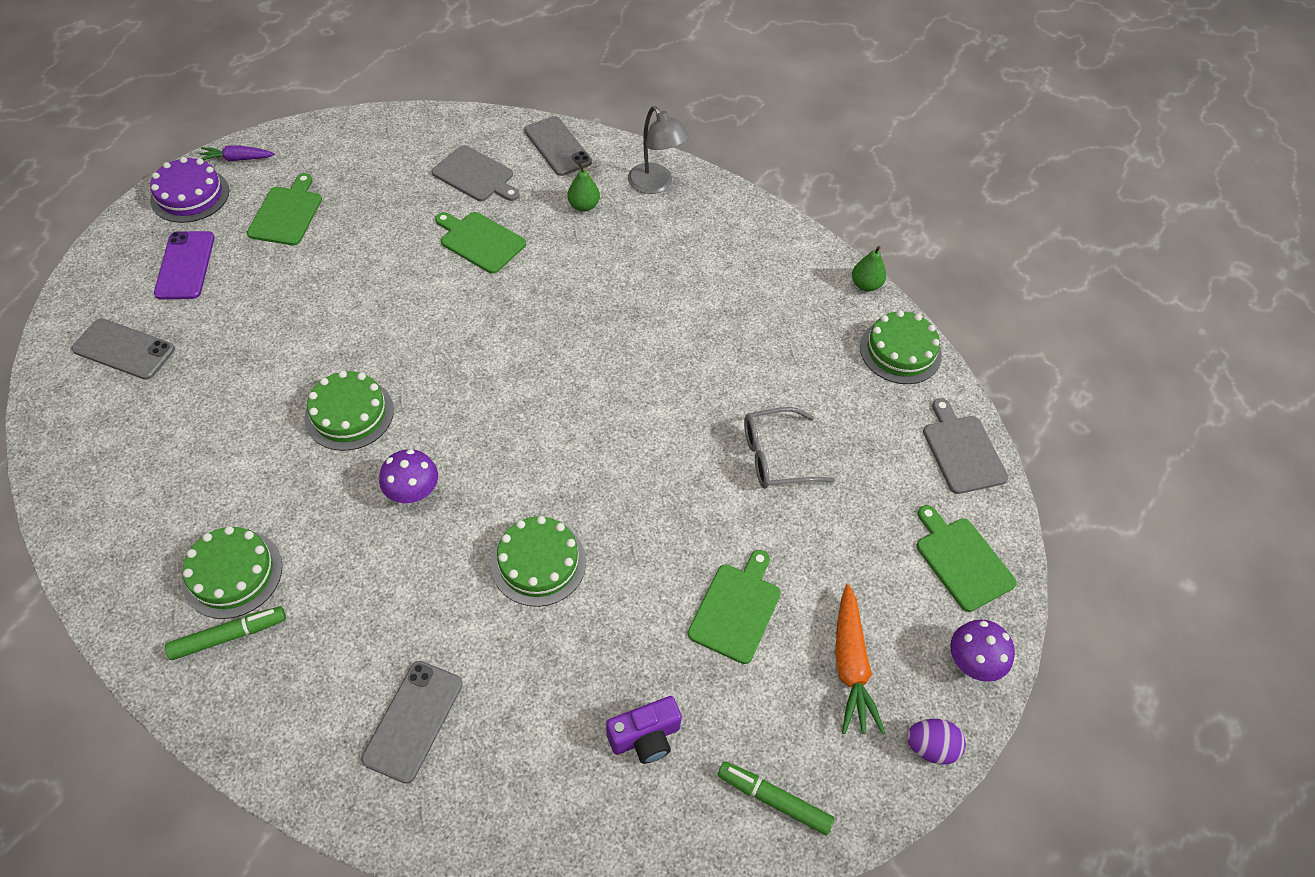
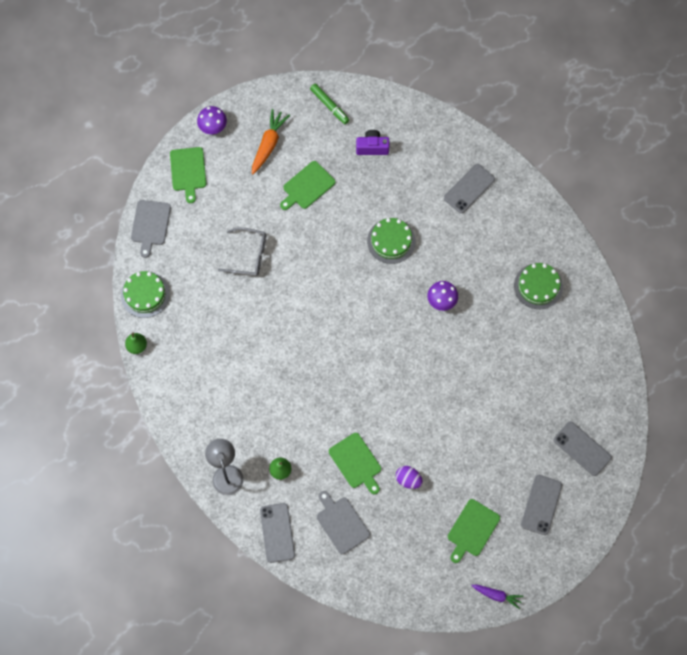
camera: 155 degrees left, 15 degrees up
(185, 265) = (541, 505): purple phone -> grey phone
(190, 195) = (532, 569): purple cake -> none
(229, 636) = (543, 255): green marker -> none
(349, 414) = (464, 359): green cake -> none
(930, 747) = (253, 101): purple egg -> purple egg (408, 479)

